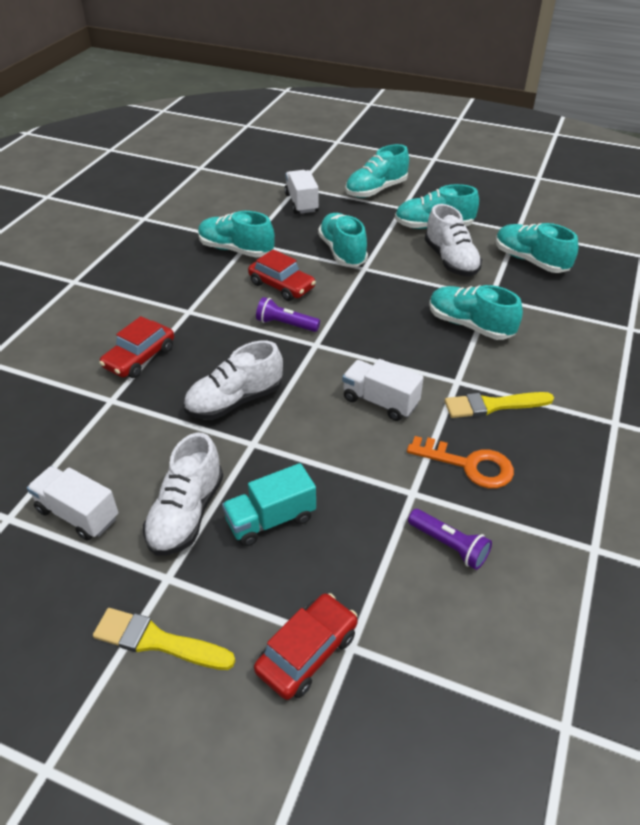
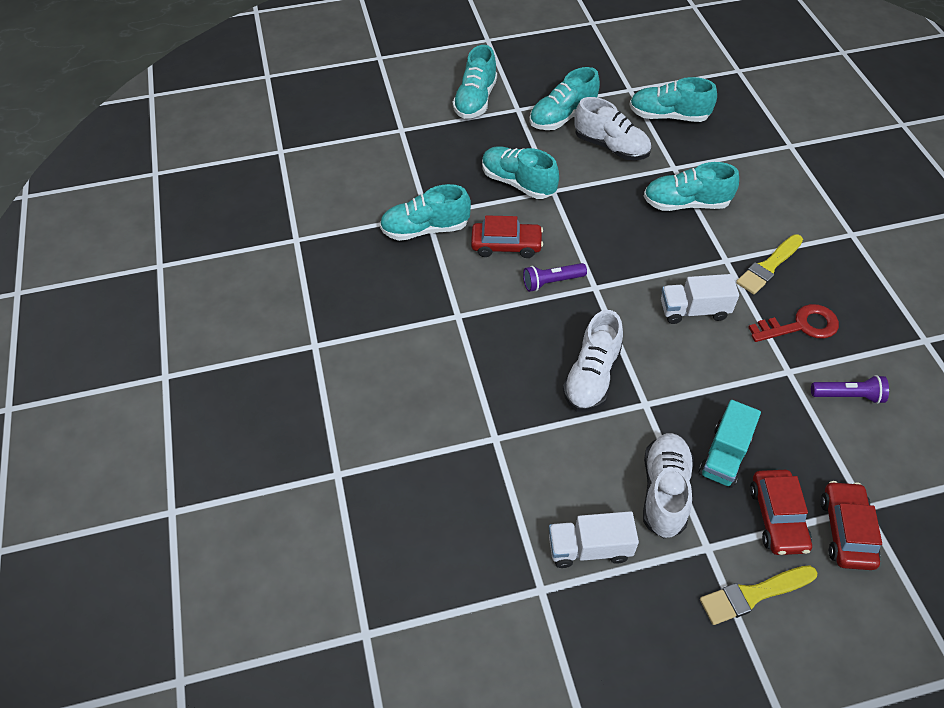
camera: 35 degrees left, 10 degrees up
(140, 357) = (471, 385): red car -> red car (777, 517)
(186, 513) = (664, 491): white shoe -> white shoe turned 150 degrees counterclockwise
(301, 203) = (426, 147): white truck -> none
(469, 465) = (800, 326): orange key -> red key

